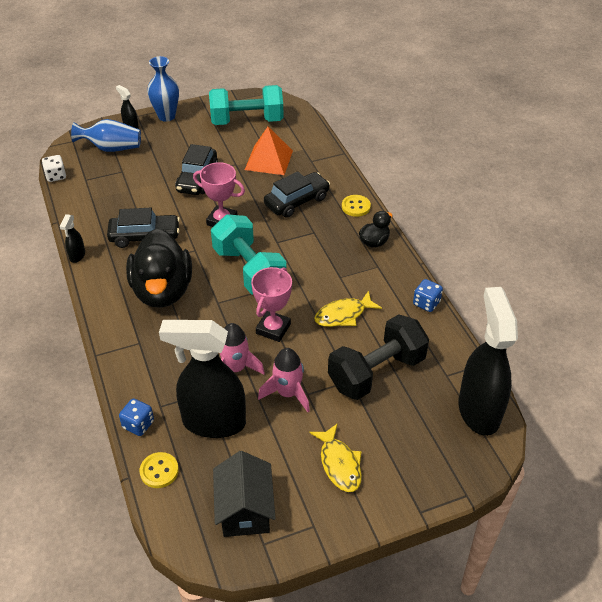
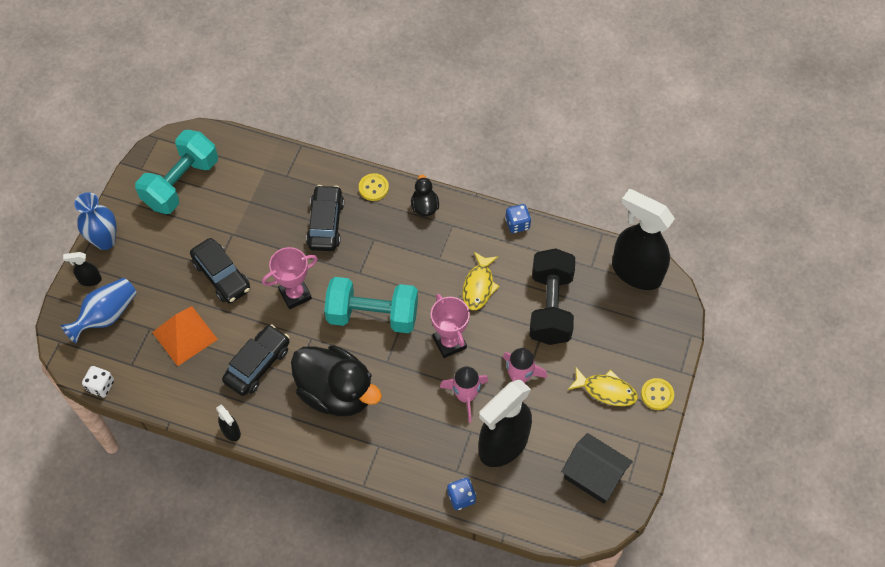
camera: 50 degrees left, 15 degrees up
(159, 471) = (515, 510): yellow button -> yellow button (657, 394)
(269, 160) = (252, 205): orange pyramid -> orange pyramid (184, 335)

